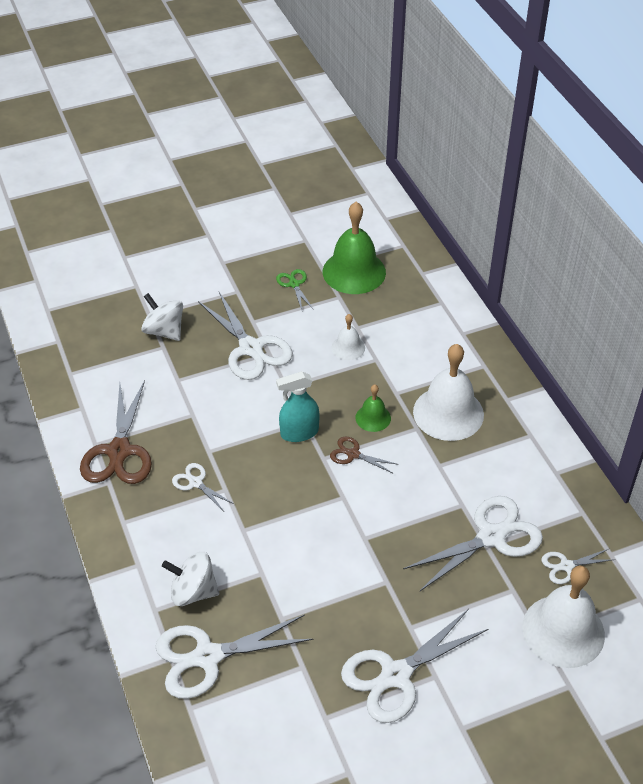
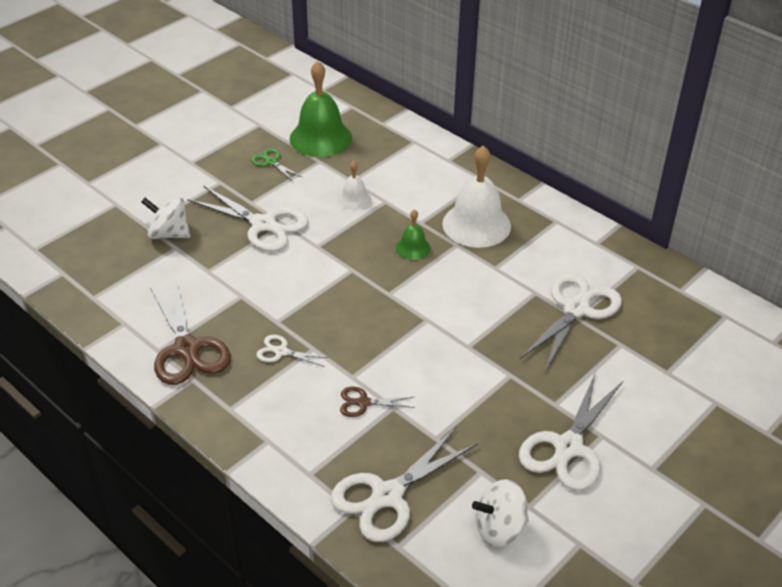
camera: 25 degrees left, 5 degrees down
(193, 591) = (337, 445): white spinning top -> white spinning top (499, 528)
(299, 433) = (353, 280): turquoise spray bottle -> none
(353, 454) = (414, 282): brown scissors -> brown scissors (363, 403)
(563, 631) = (682, 361): white bell -> none
(566, 566) = (652, 311): white scissors -> none

